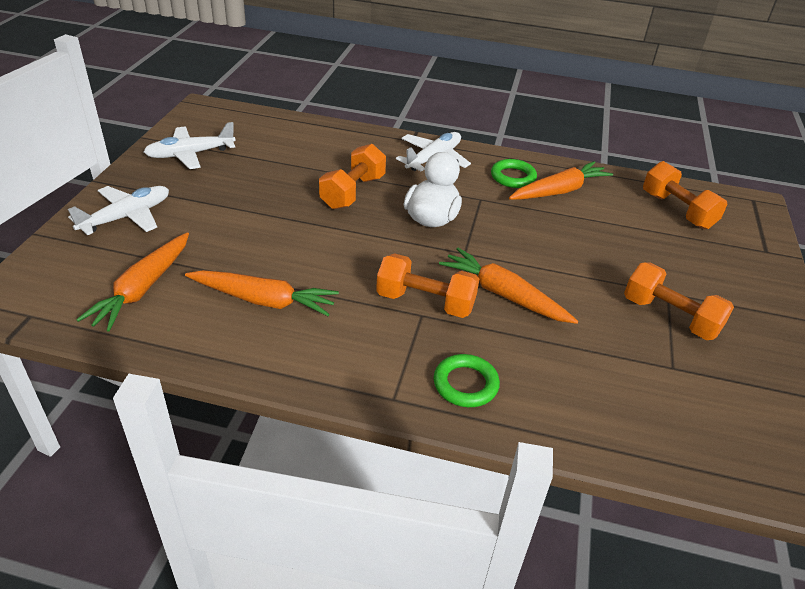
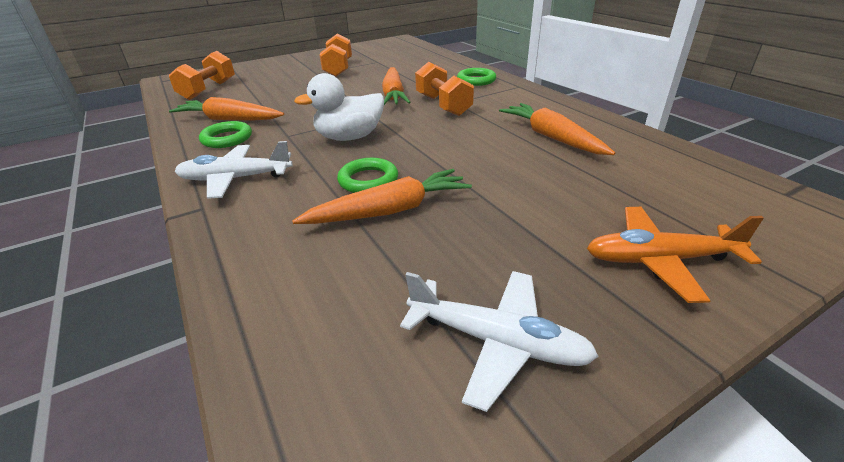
camera: 130 degrees left, 5 degrees down
(127, 217) = (659, 260): white plane -> orange plane
(143, 288) = (657, 177): orange carrot -> orange carrot (389, 211)
(353, 192) = (368, 180): orange dumbbell -> green ring

